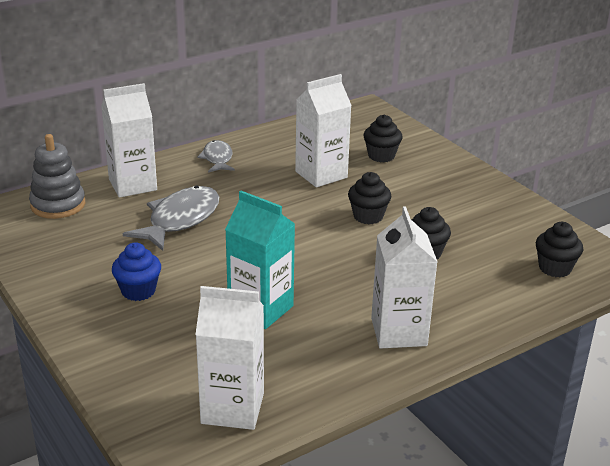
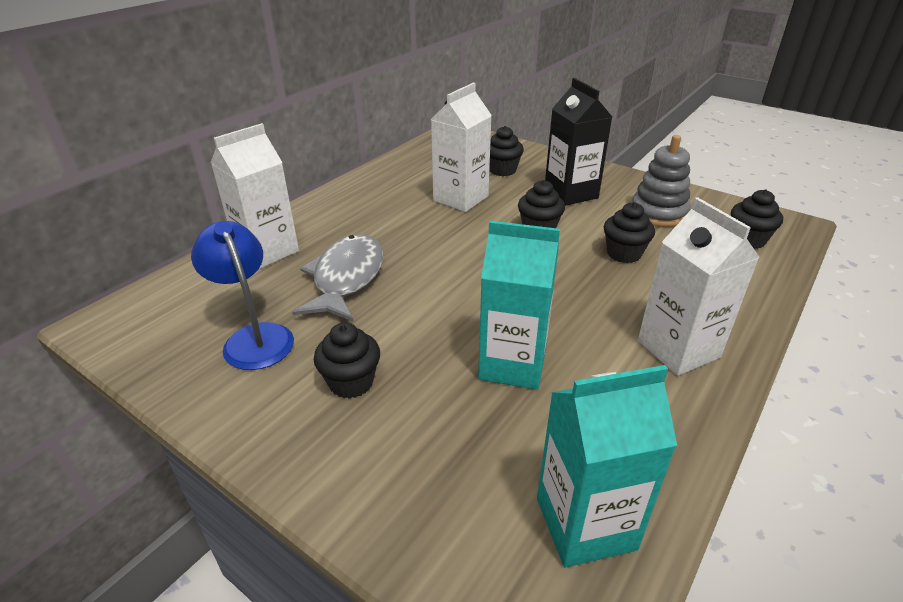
camera: 20 degrees left, 5 degrees up
(58, 205) = (186, 295): grey stacking toy -> grey stacking toy (658, 213)
(90, 245) = (254, 337): none -> blue lamp
(138, 291) = (351, 382): blue cupcake -> black cupcake
(217, 158) = (344, 204): grey fish -> none
(232, 408) = (585, 523): white carton -> turquoise carton
(427, 191) = (571, 193): none -> black carton

